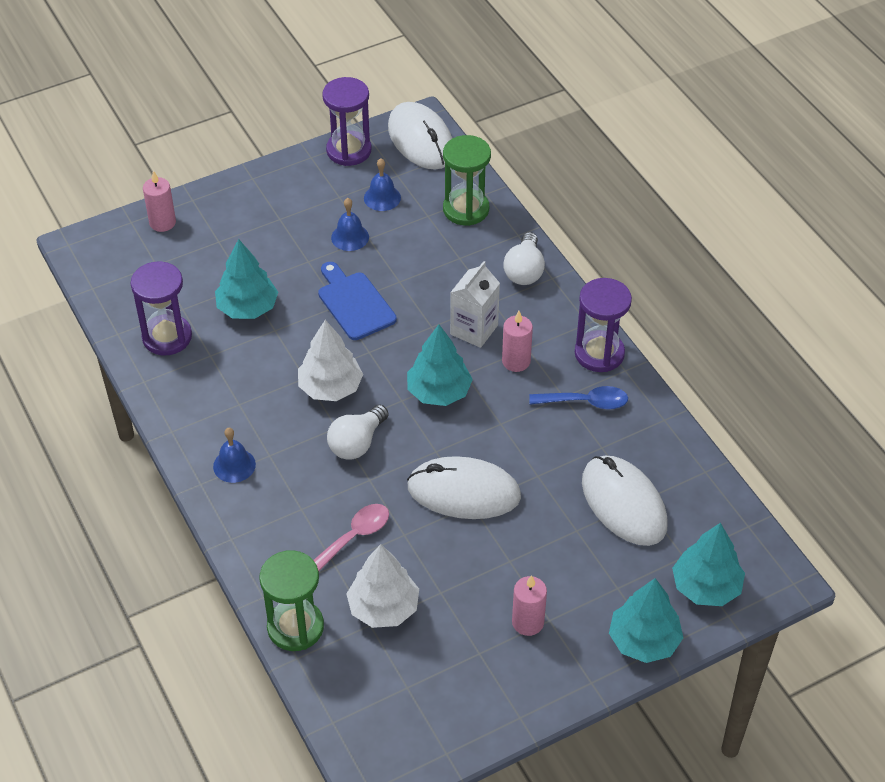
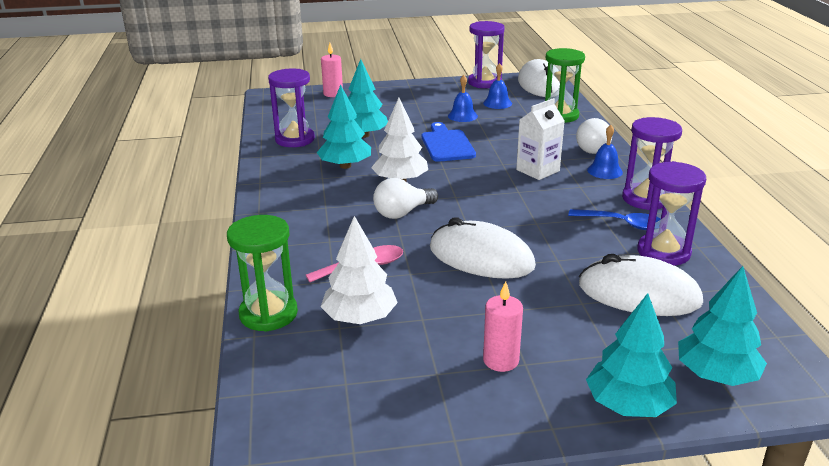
camera: 20 degrees right, 20 degrees down
(234, 465) = (293, 207): blue bell -> blue bell (604, 171)
(439, 392) = (490, 197): turquoise tree -> turquoise tree (345, 166)
(516, 361) = (566, 192): pink candle -> none
(623, 503) = (639, 294): white mouse -> white mouse turned 60 degrees counterclockwise
(634, 437) = (663, 252): none -> purple hourglass

